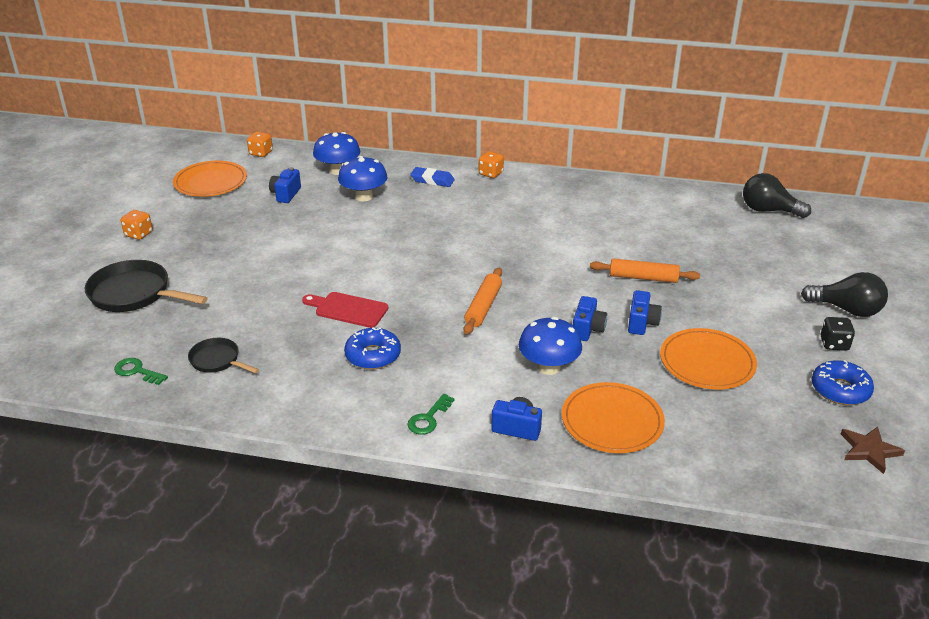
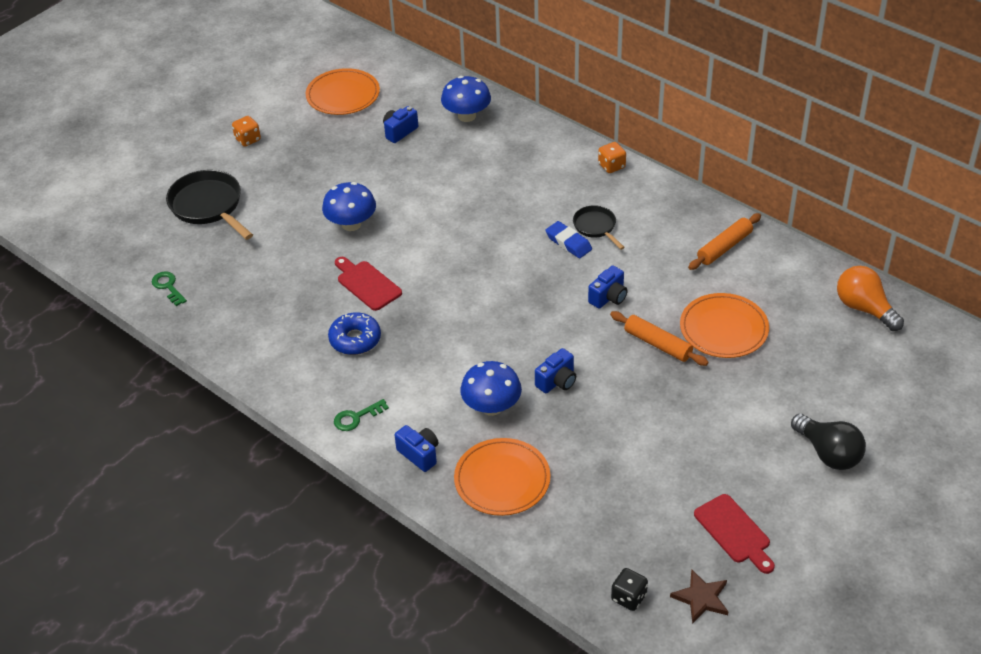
camera: 30 degrees right, 10 degrees up
(217, 360) = (232, 298): black pan -> black pan (596, 227)
(261, 153) = (410, 71): orange dice -> none
(364, 196) = (468, 157): blue mushroom -> blue mushroom (351, 224)
(432, 180) = (547, 157): blue eraser -> blue eraser (568, 243)
(483, 307) = (483, 323): orange rolling pin -> orange rolling pin (724, 247)
(642, 323) = (612, 393): blue camera -> blue camera (608, 297)
(707, 362) = (636, 456): orange plate -> orange plate (723, 328)
(768, 210) = (864, 308): black light bulb -> orange light bulb
(834, 344) = (777, 484): black dice -> black dice (628, 597)
(840, 390) = (734, 532): blue donut -> red cutting board

